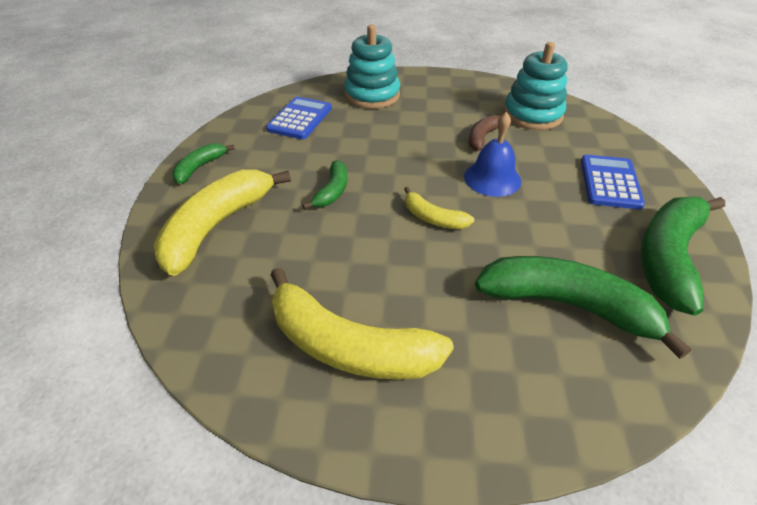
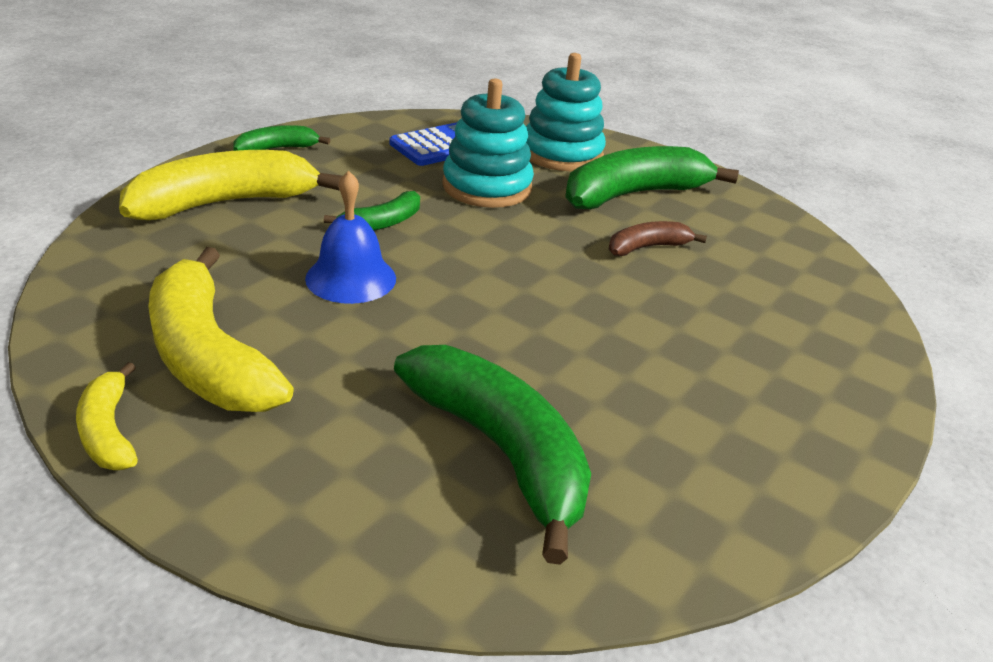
camera: 30 degrees right, 10 degrees down
(433, 218) = (460, 295): yellow banana -> yellow banana (108, 431)
(492, 178) = (595, 291): blue bell -> blue bell (351, 278)
(532, 115) = (759, 252): turquoise stacking toy -> turquoise stacking toy (487, 187)
(610, 182) = (765, 367): blue calculator -> none
(668, 257) = (726, 480): green banana -> green banana (634, 194)

